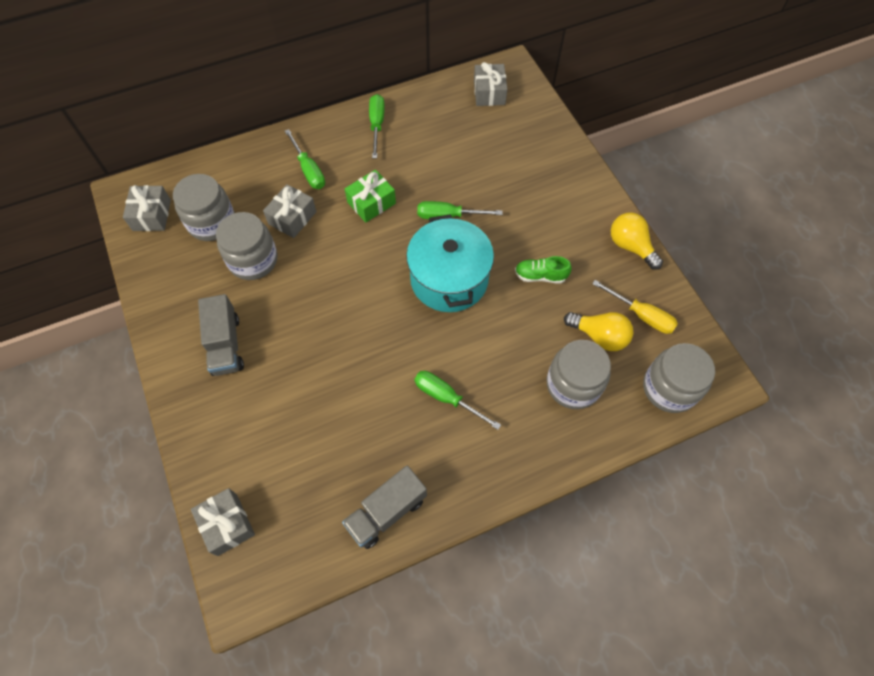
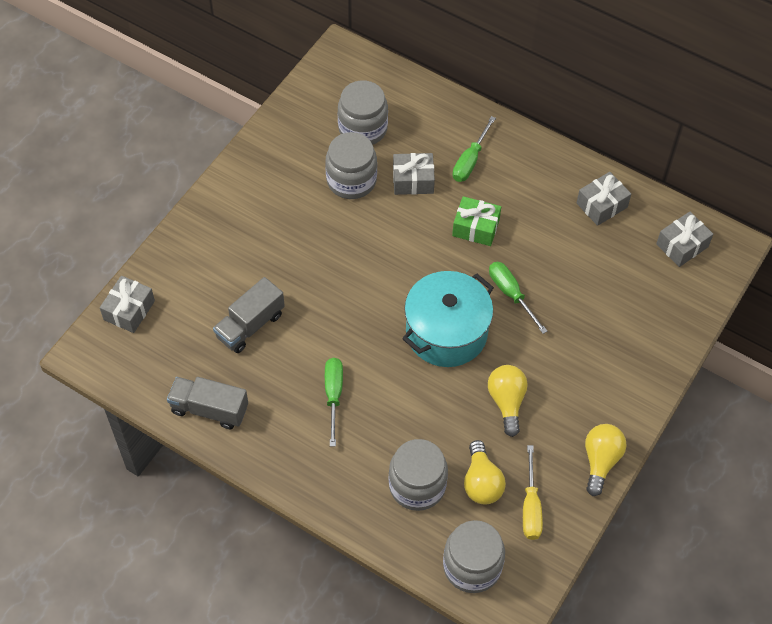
camera: 55 degrees right, 5 degrees down
(152, 215) = (336, 84): grey gift -> grey gift (601, 205)
(226, 345) = (264, 213): grey truck -> grey truck (250, 325)
(376, 125) = (562, 179): green screwdriver -> none
(540, 276) = (507, 402): green shoe -> yellow light bulb

